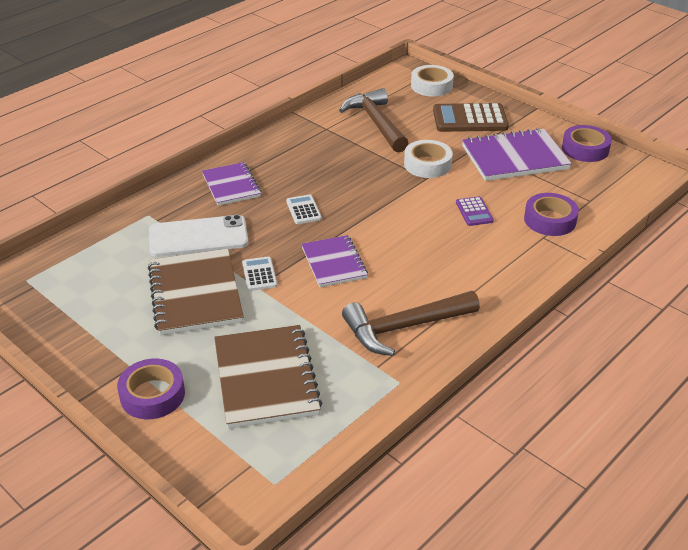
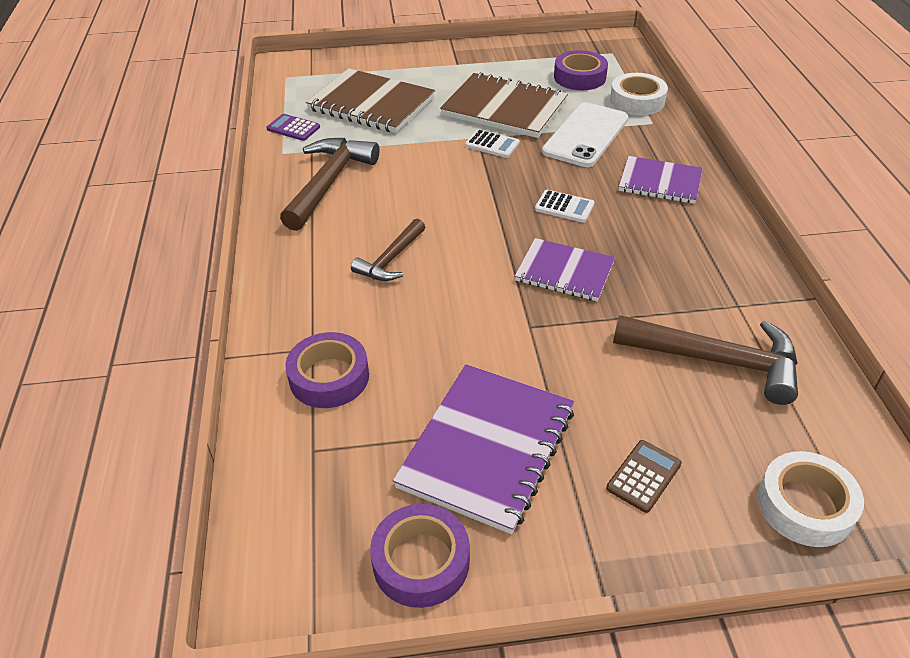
camera: 130 degrees right, 5 degrees up
(152, 395) = (419, 63): purple tape -> purple tape (579, 77)
(334, 263) = (457, 187): purple notebook -> purple notebook (564, 272)
(427, 164) = (559, 346): white tape -> white tape (637, 101)
(441, 250) = (391, 259): none -> brown hammer
(470, 119) = (643, 476): brown calculator -> brown calculator, size x0.52
(474, 212) = (420, 323): purple calculator -> purple calculator (293, 128)

